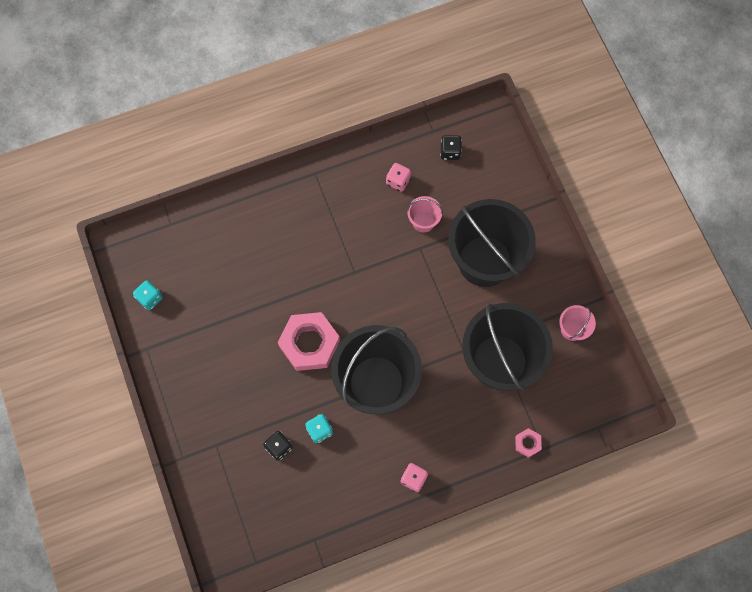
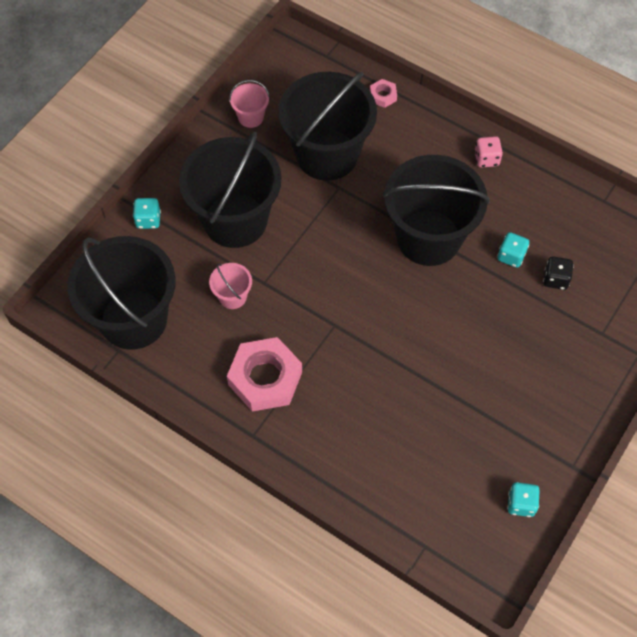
camera: 125 degrees left, 10 degrees down
(309, 343) = (439, 318): pink nut -> pink nut (265, 378)
(398, 181) = (203, 347): pink dice -> none
(450, 152) = (133, 319): black dice -> black bucket
(525, 205) = (148, 220): none -> turquoise dice

